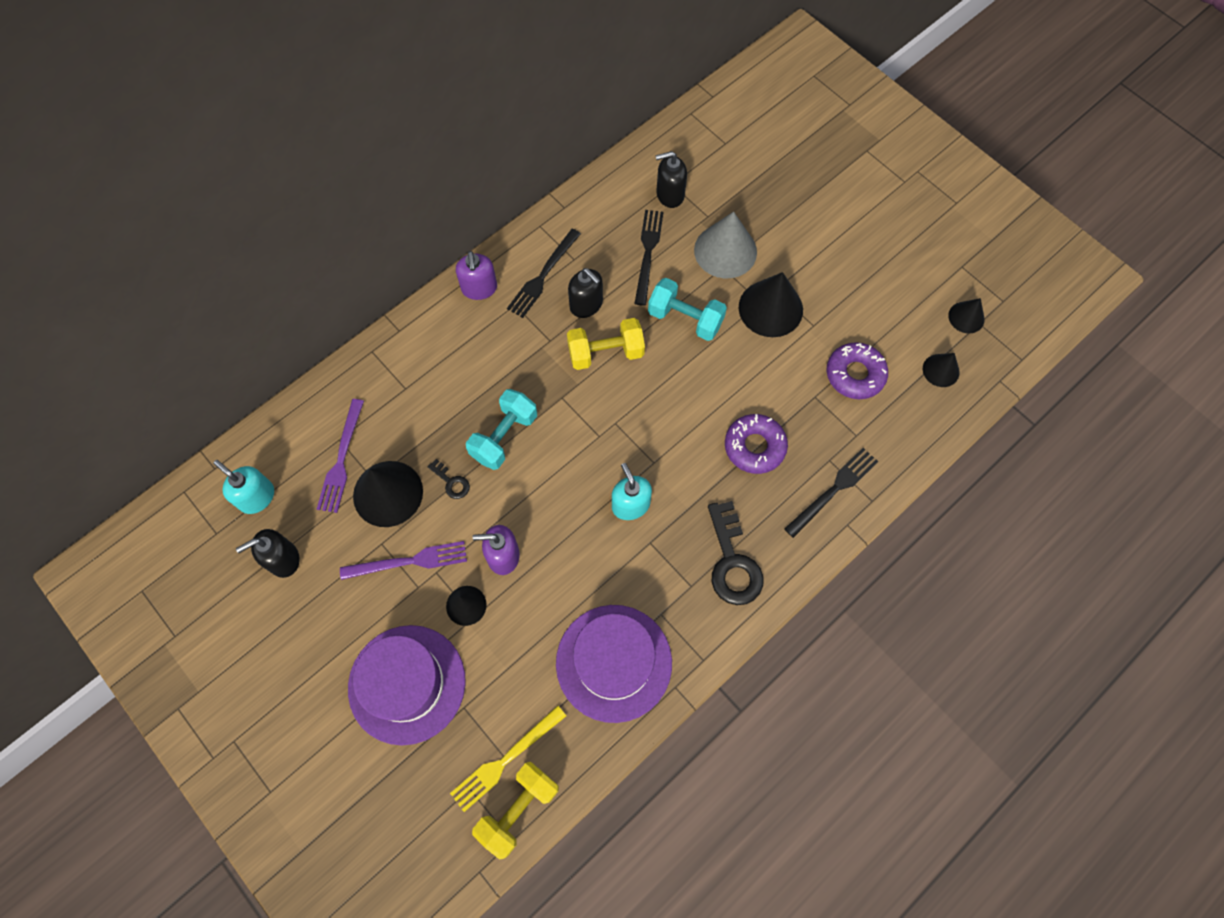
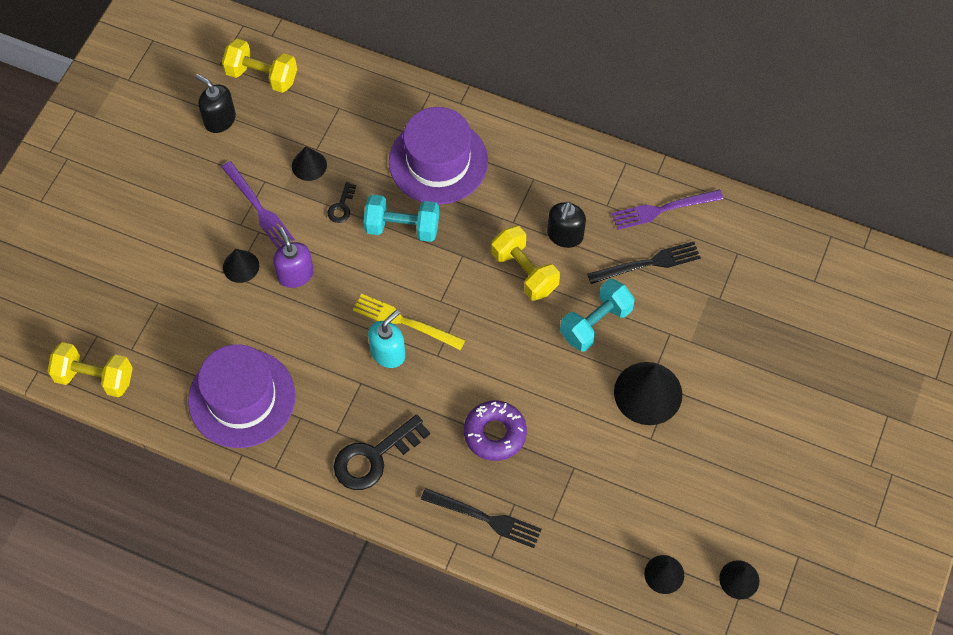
camera: 65 degrees right, 5 degrees down
(257, 497) = (262, 76): turquoise soap dispenser -> yellow dumbbell
(341, 459) = (322, 118): purple fork -> purple fork (663, 209)
(388, 493) = (309, 165): black cone -> black cone, size x0.55
(407, 684) = (159, 253): purple hat -> purple hat (438, 161)
(479, 288) = (534, 144): purple soap dispenser -> none
(506, 759) = (129, 351): yellow fork -> yellow fork (405, 322)
(543, 275) = (575, 188): black fork -> none
(670, 194) = (724, 256): black soap dispenser -> none
(685, 319) = (595, 323): turquoise dumbbell -> turquoise dumbbell turned 45 degrees clockwise
(725, 251) = (689, 329): grey cone -> none
(855, 374) = (616, 495): purple donut -> none

